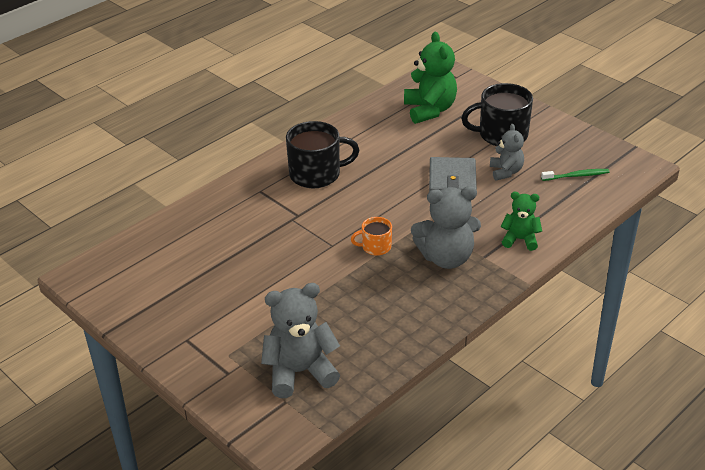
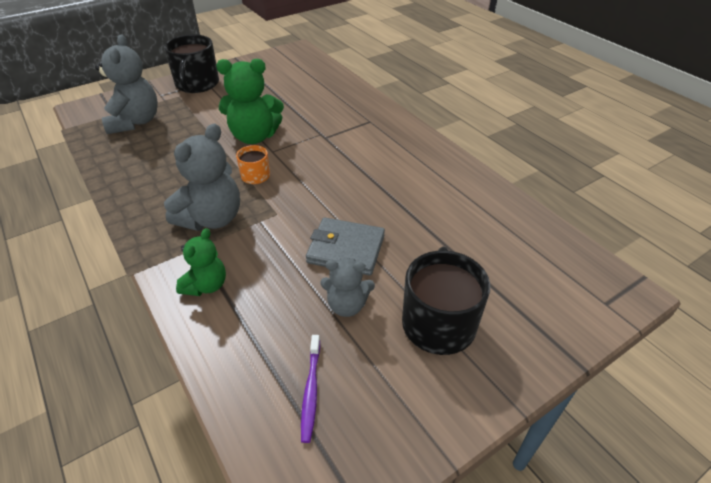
camera: 100 degrees right, 5 degrees up
(316, 174) = (386, 153): black mug -> black mug (197, 84)
(429, 110) = (508, 257): green teddy bear -> green teddy bear (254, 137)
(446, 258) = (212, 219): grey teddy bear -> grey teddy bear turned 150 degrees counterclockwise
(576, 176) = (311, 391): green toothbrush -> purple toothbrush

